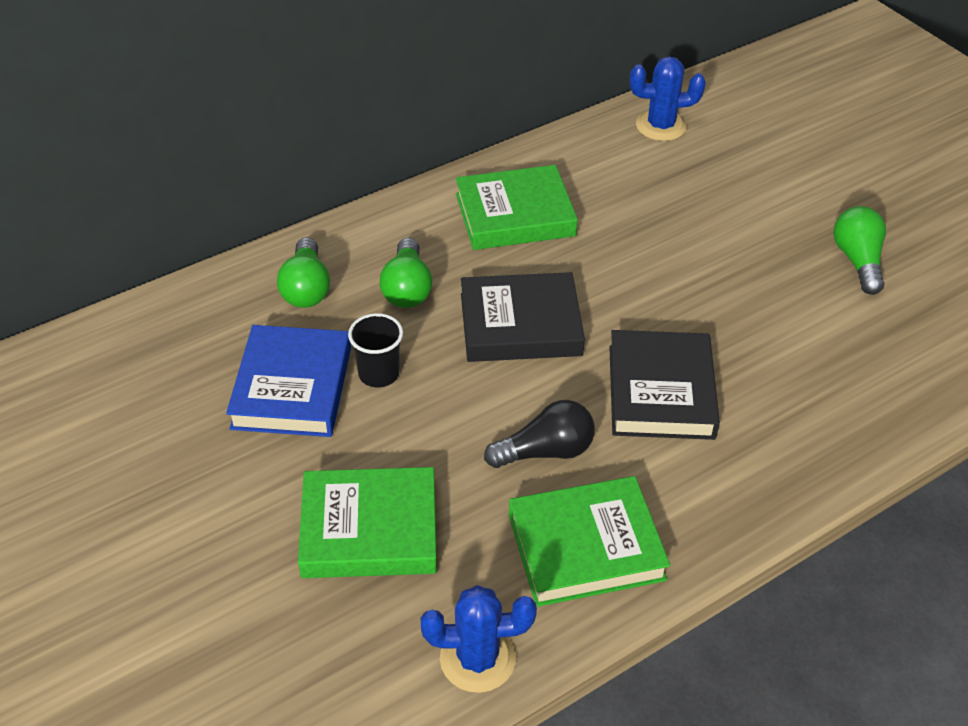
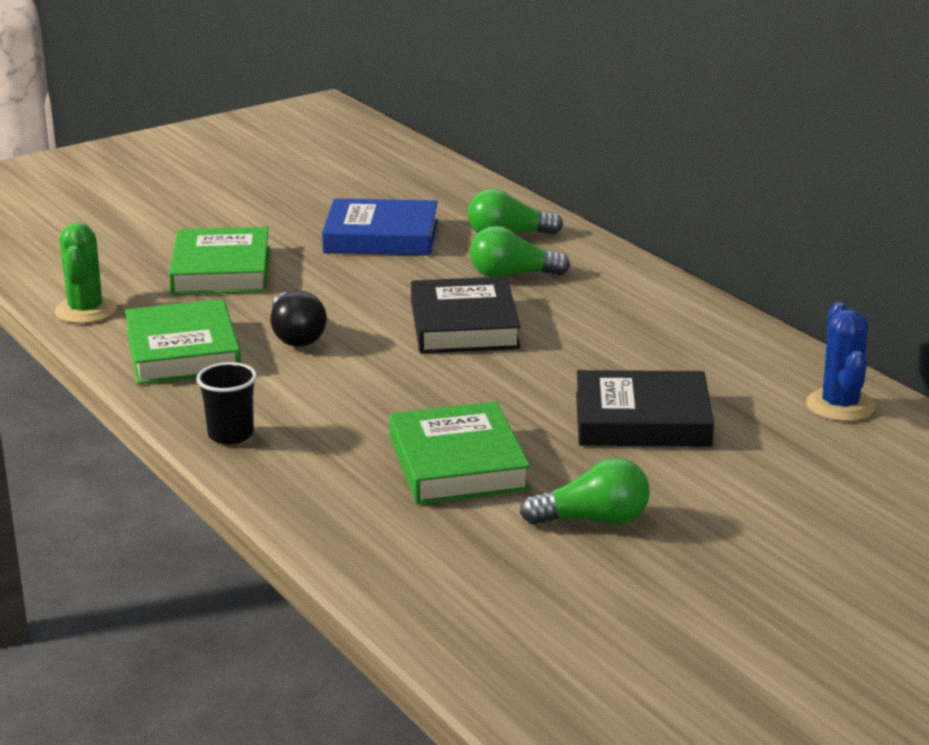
camera: 90 degrees right, 20 degrees down
(378, 374) = (397, 267): black cup -> black cup (230, 435)
(477, 659) = (85, 311): blue cactus -> green cactus
(515, 215) = (637, 322): green book -> green book (458, 463)
(660, 391) = (369, 390): black book -> black book (642, 419)

